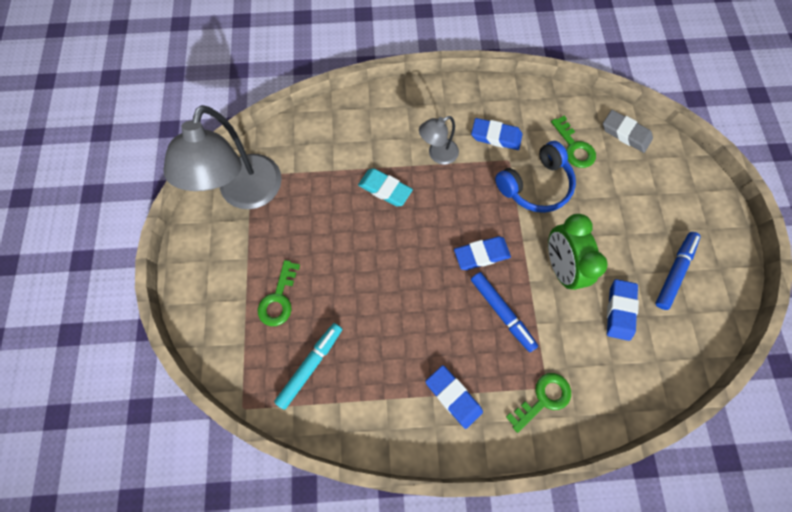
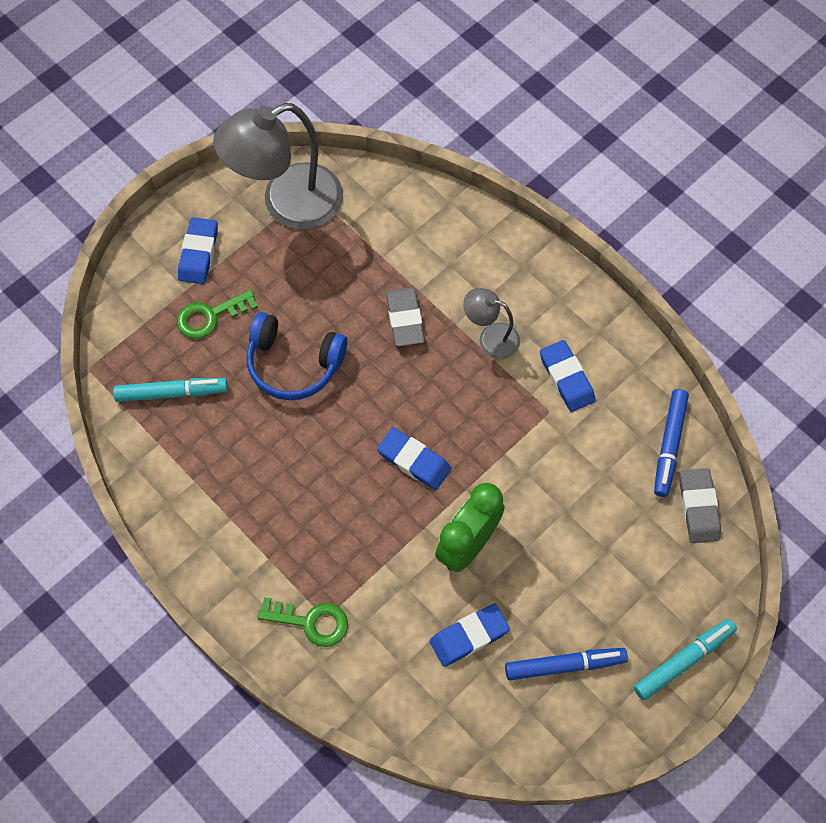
camera: 50 degrees right, 5 degrees down
(385, 189) = (405, 319): turquoise eraser -> grey eraser
(453, 396) = (245, 538): blue eraser -> blue eraser (198, 253)
(502, 312) = (367, 523): blue marker -> blue marker (669, 445)
(535, 185) = (542, 458): blue headphones -> blue headphones (294, 364)
(574, 147) = (628, 465): green key -> none
(712, 209) = (683, 660): none -> turquoise marker

